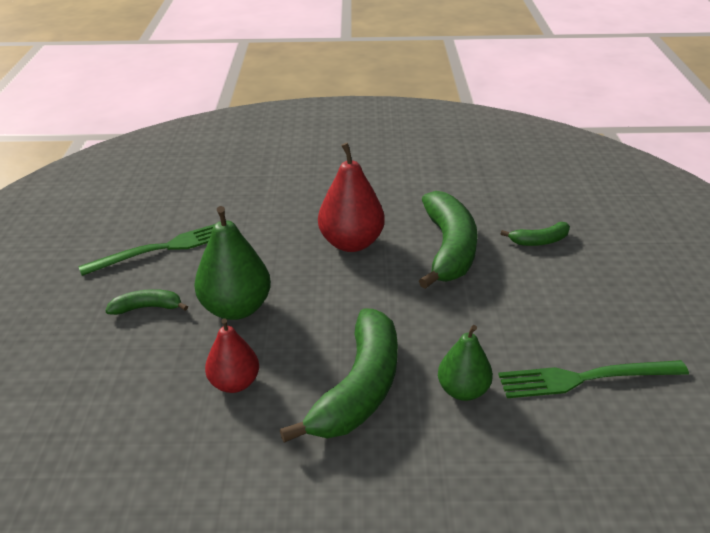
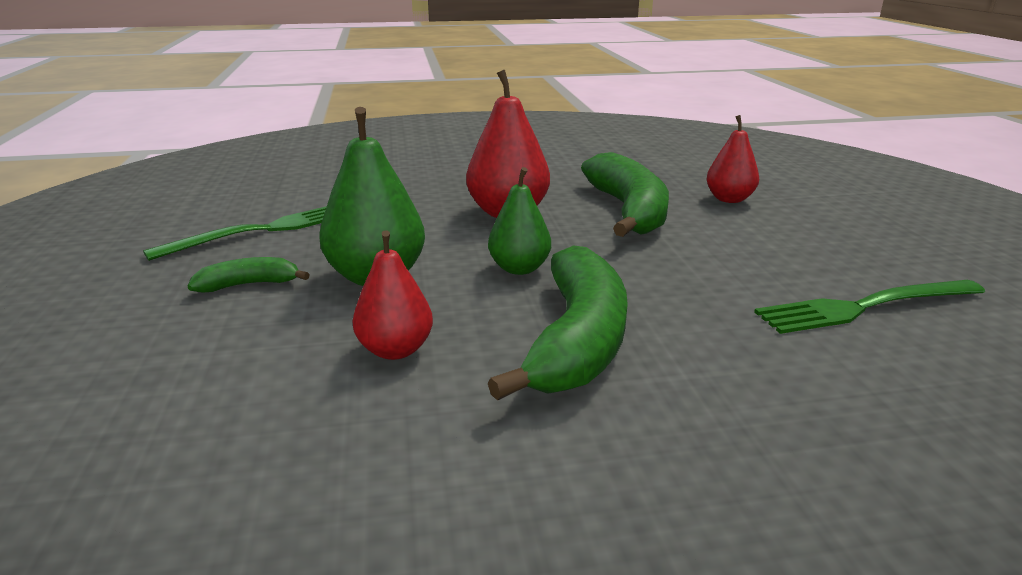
camera: 10 degrees left, 10 degrees down
(463, 390) = (718, 331): green pear -> green pear (519, 268)
(539, 241) = (729, 199): green banana -> red pear

